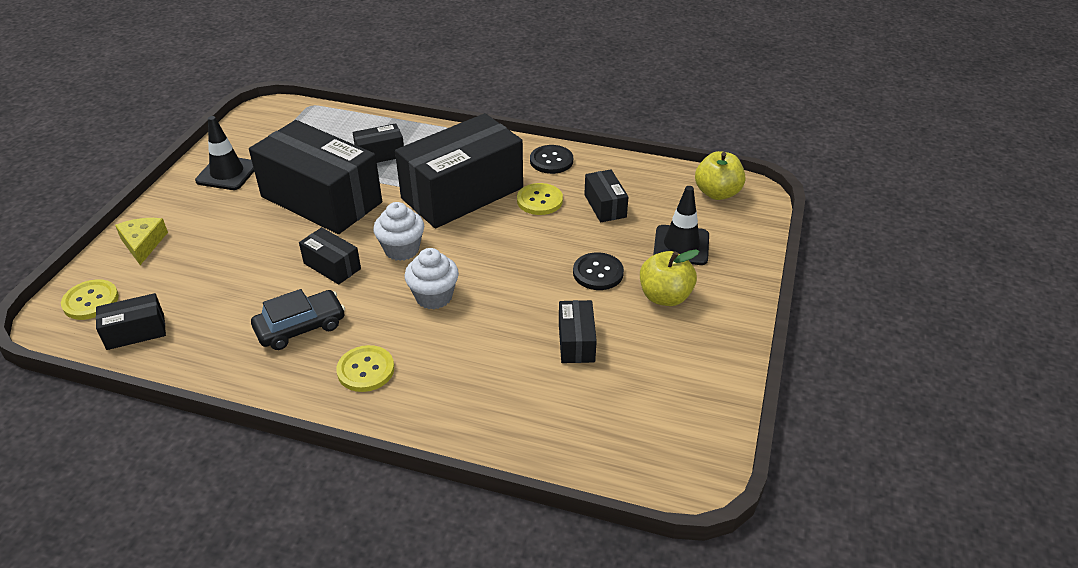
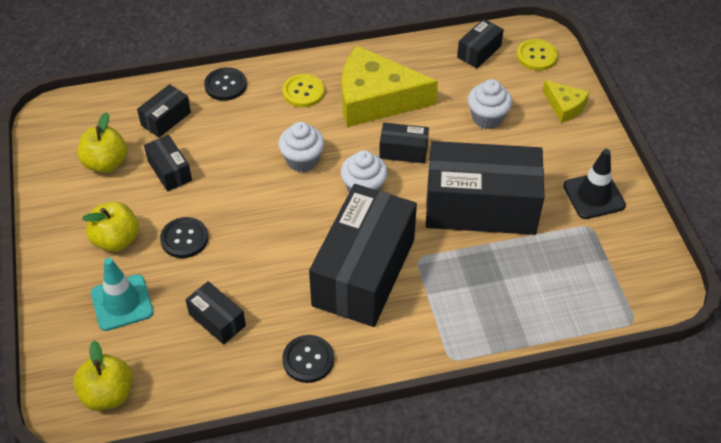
camera: 150 degrees right, 10 degrees up
(222, 263) = (487, 118): none -> white cupcake
(300, 327) = (375, 99): black car -> yellow cheese
(380, 154) = (485, 284): black box -> black box (166, 119)
(446, 420) = (225, 85): none -> black button
(539, 200) = (284, 297): yellow button -> none
(643, 380) = (106, 163): none -> yellow apple
(681, 245) = (122, 303): black traffic cone -> turquoise traffic cone

